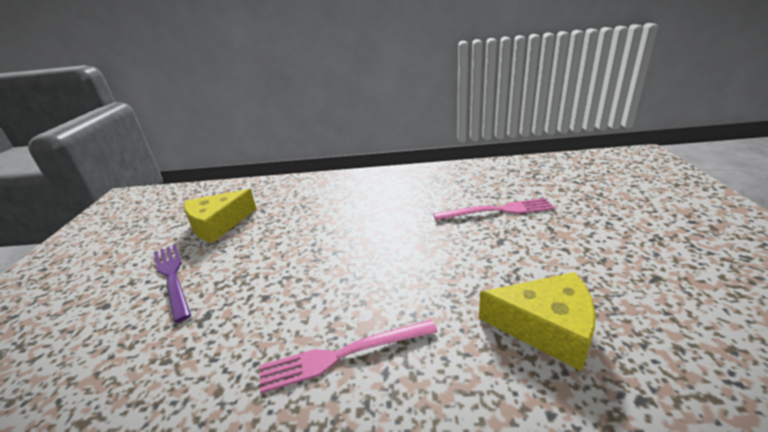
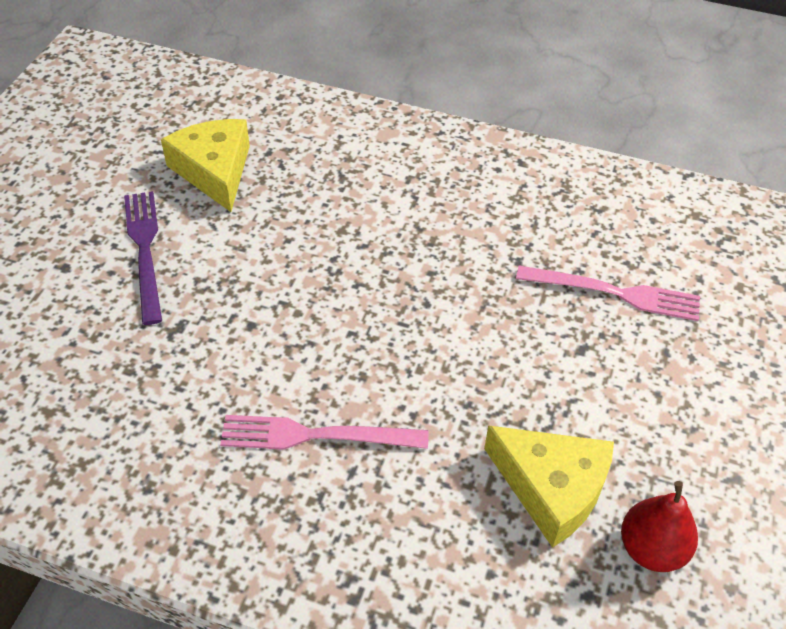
camera: 15 degrees right, 20 degrees up
(218, 224) = (214, 171): yellow cheese -> yellow cheese turned 90 degrees clockwise
(651, 343) = (652, 549): none -> red pear

